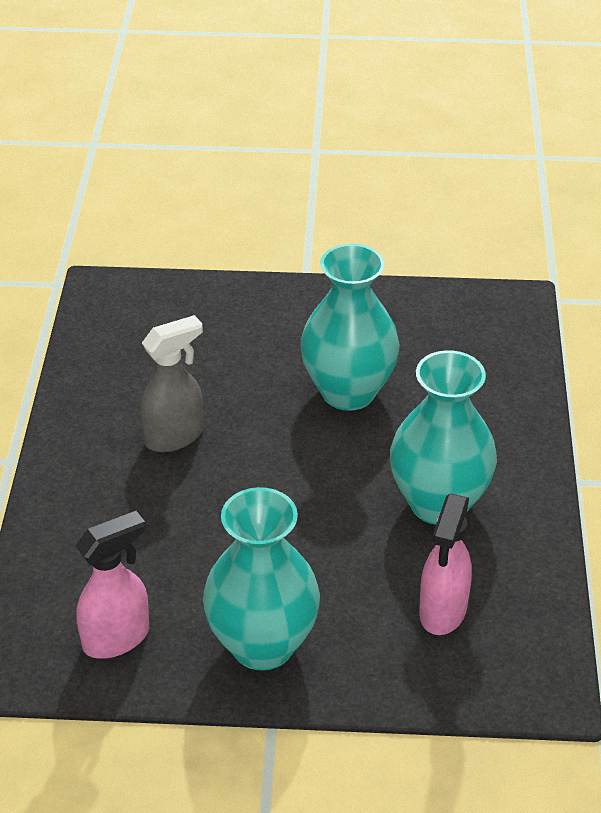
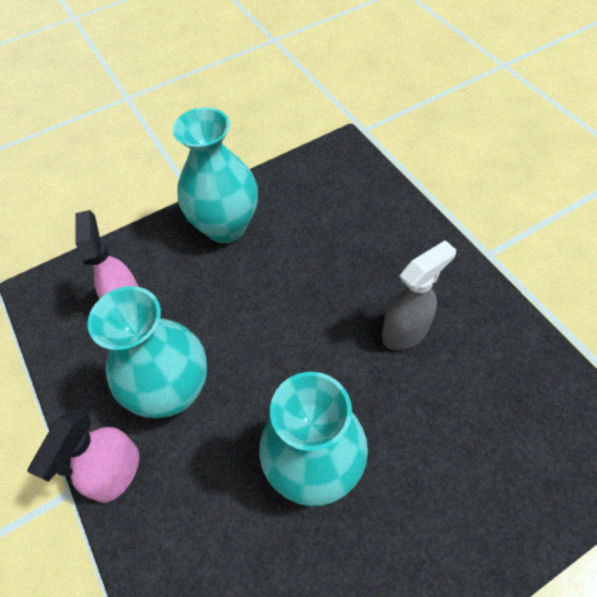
camera: 150 degrees right, 15 degrees up
(117, 638) = (308, 188): pink spray bottle -> pink spray bottle (116, 473)
(174, 436) = (405, 332): grey spray bottle -> grey spray bottle turned 150 degrees counterclockwise

